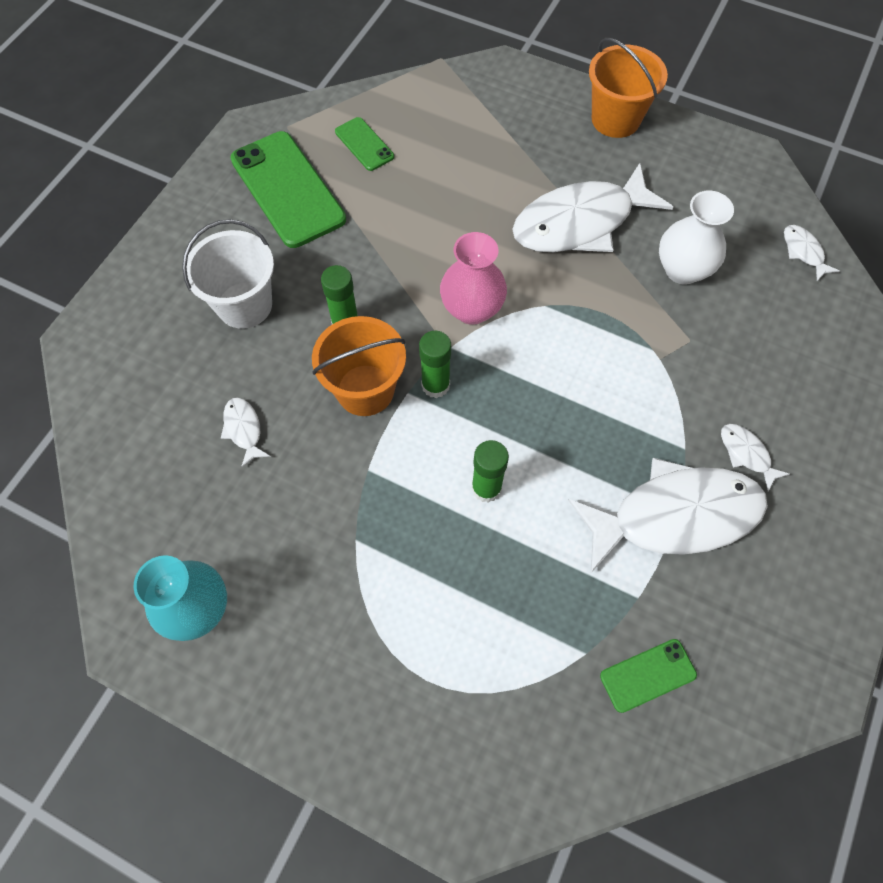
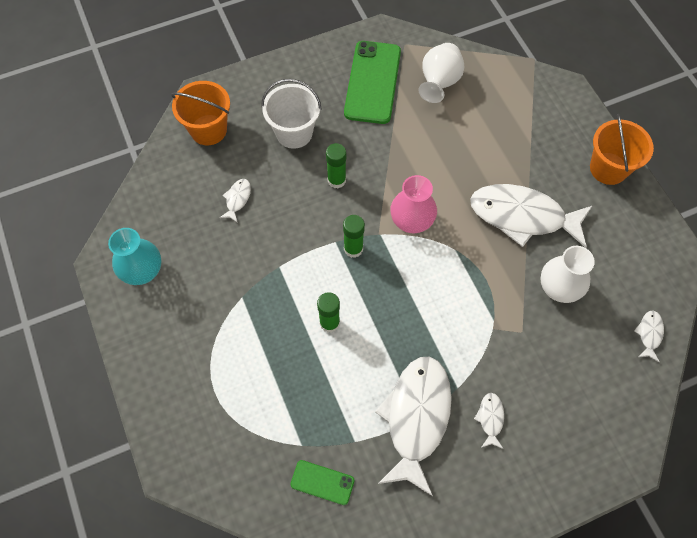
camera: 40 degrees right, 0 degrees up
(364, 144) = (439, 83): green phone -> white vase
(365, 390) = (314, 224): orange bucket -> orange bucket (208, 130)
(675, 515) = (416, 418): white fish -> white fish turned 105 degrees counterclockwise

